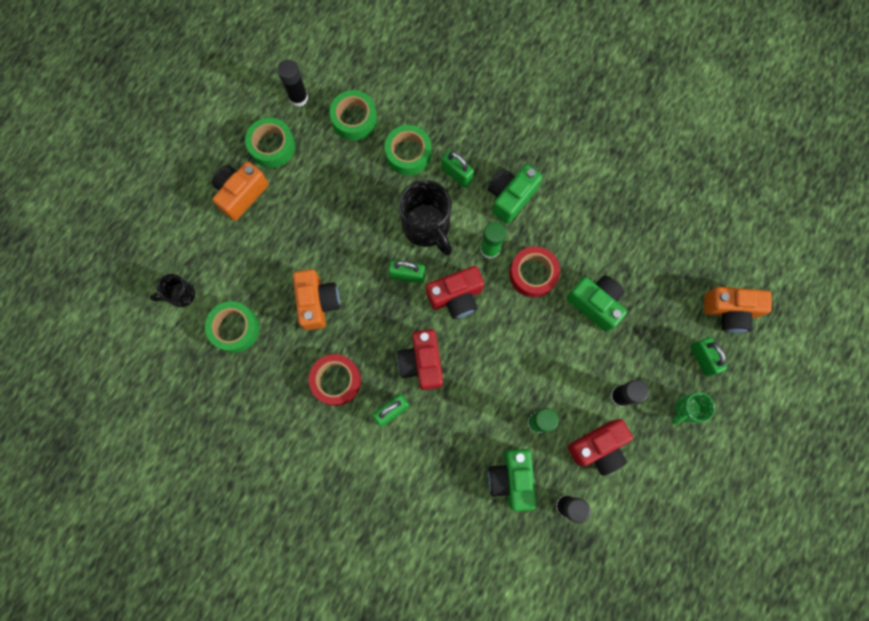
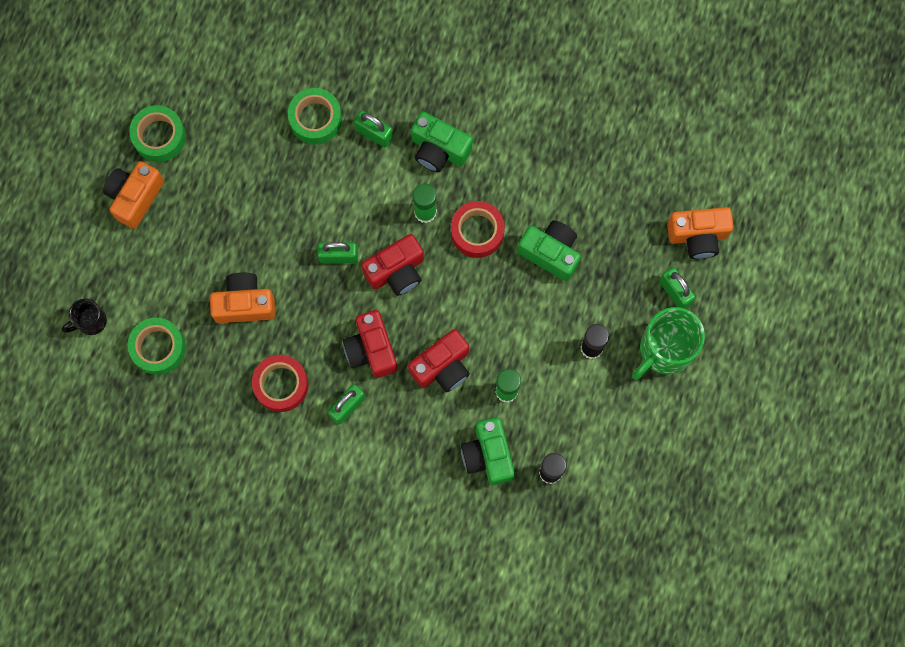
camera: 10 degrees left, 0 degrees up
(298, 98) = (178, 75): black glue stick -> none
(317, 302) = (244, 304): orange camera -> orange camera turned 75 degrees counterclockwise
(354, 119) = (247, 89): green tape -> none
(427, 226) = (351, 199): black mug -> none
(510, 197) = (439, 149): green camera -> green camera turned 90 degrees counterclockwise
(598, 447) = (575, 406): red camera -> red camera (442, 367)
(686, 410) = (664, 350): green mug -> green mug, size x1.84

